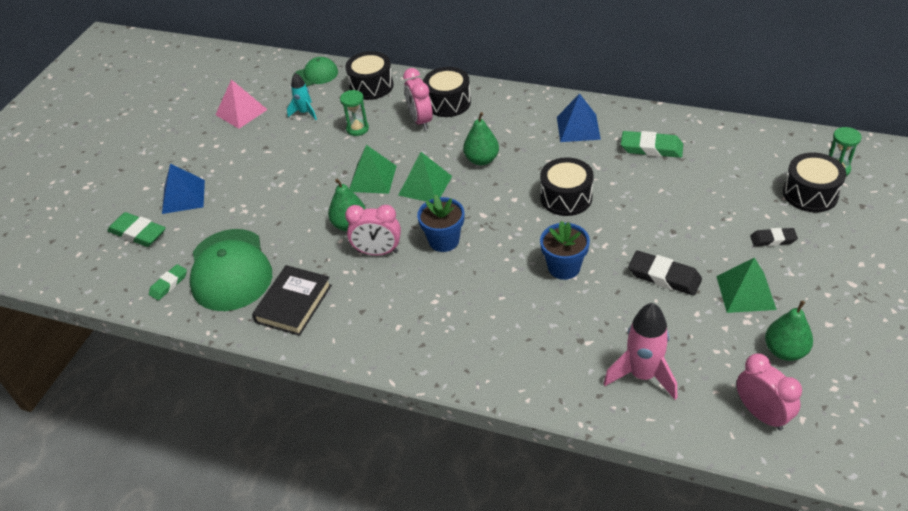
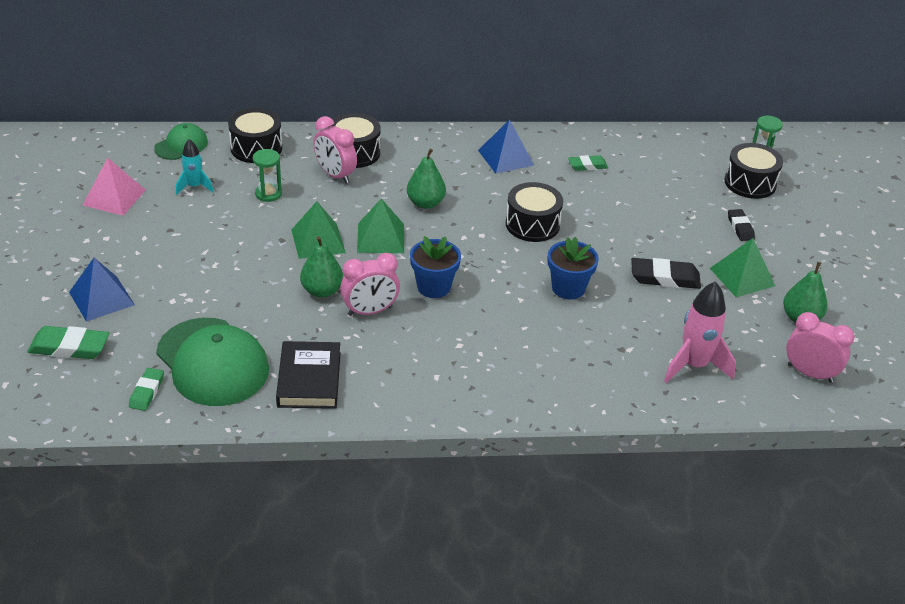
camera: 30 degrees left, 5 degrees down
(651, 148) = (587, 166): green eraser -> green eraser, size x0.62
(773, 239) = (740, 227): black eraser -> black eraser turned 75 degrees counterclockwise

